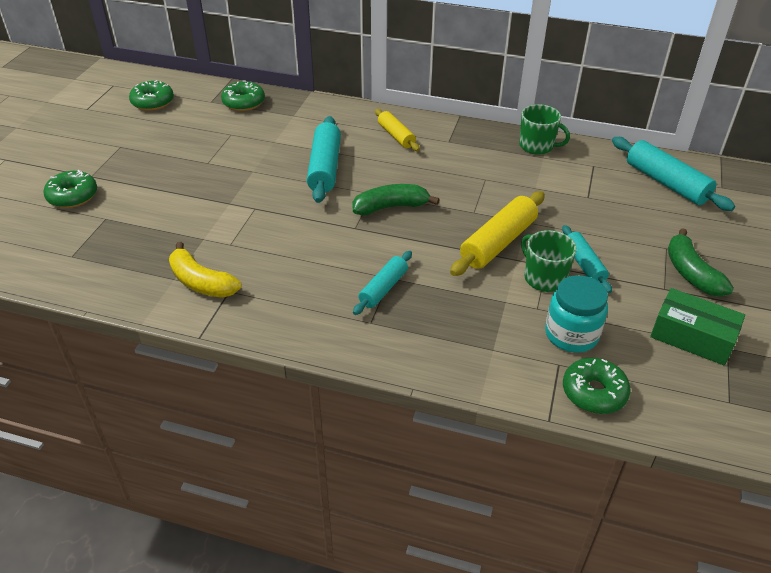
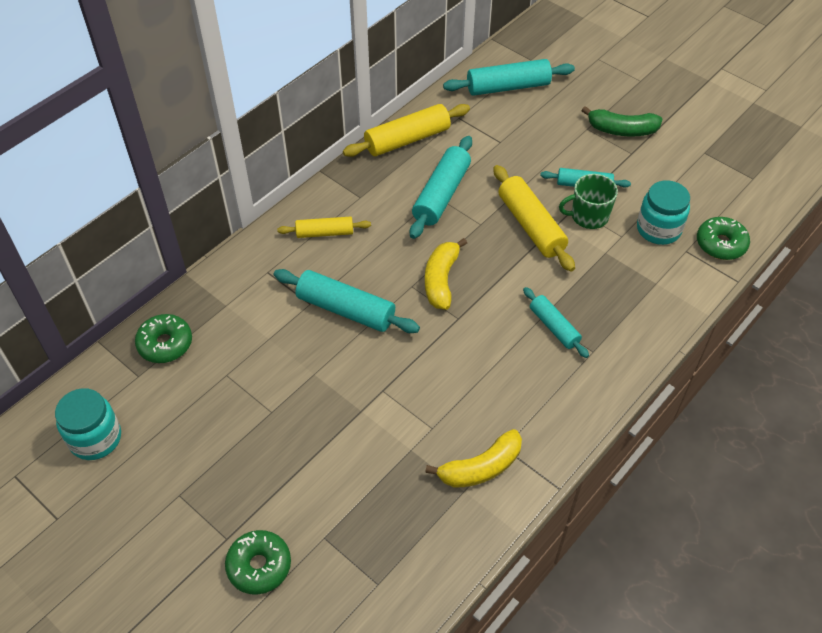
camera: 65 degrees left, 10 degrees up
(153, 102) = (95, 438): green donut -> turquoise jar
(391, 207) = (441, 280): green banana -> yellow banana
(489, 181) = (441, 194): none -> turquoise rolling pin
(537, 146) = (407, 139): green mug -> yellow rolling pin
(692, 337) = (687, 165): green box -> none

